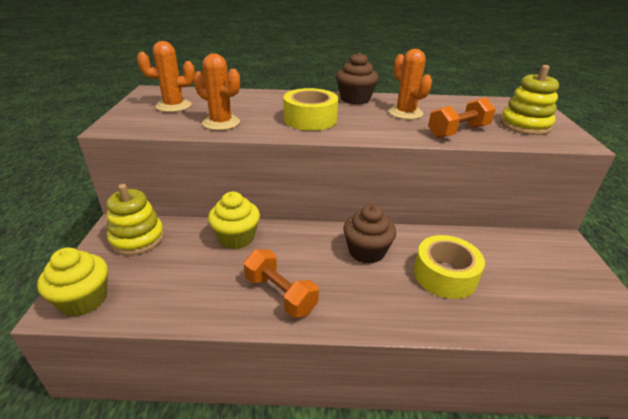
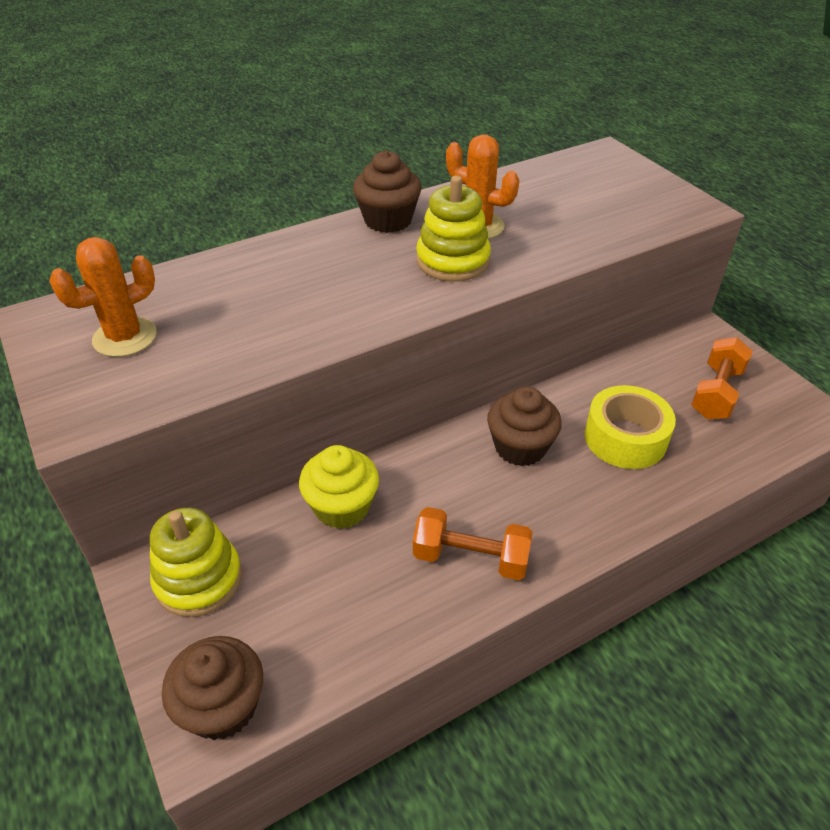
camera: 30 degrees left, 10 degrees up
(84, 300) = (222, 706): yellow cupcake -> brown cupcake
(221, 123) = (246, 344): orange cactus -> none
(310, 119) = (366, 286): yellow tape -> none
(458, 132) = (567, 239): orange dumbbell -> orange dumbbell (716, 393)
(525, 125) = (628, 199): yellow stacking toy -> yellow stacking toy (453, 261)

